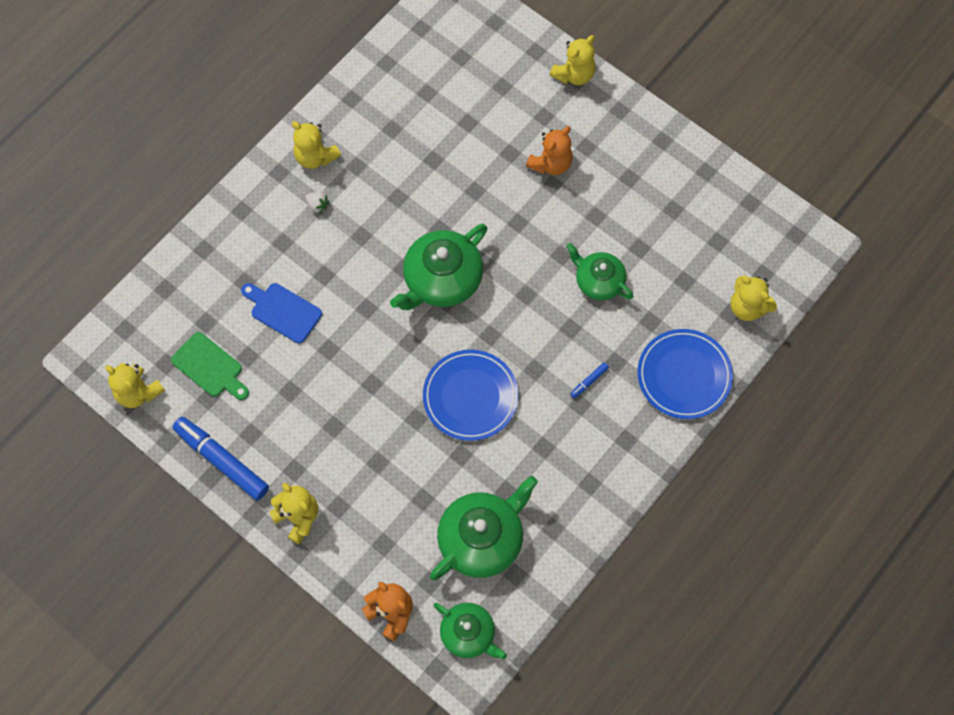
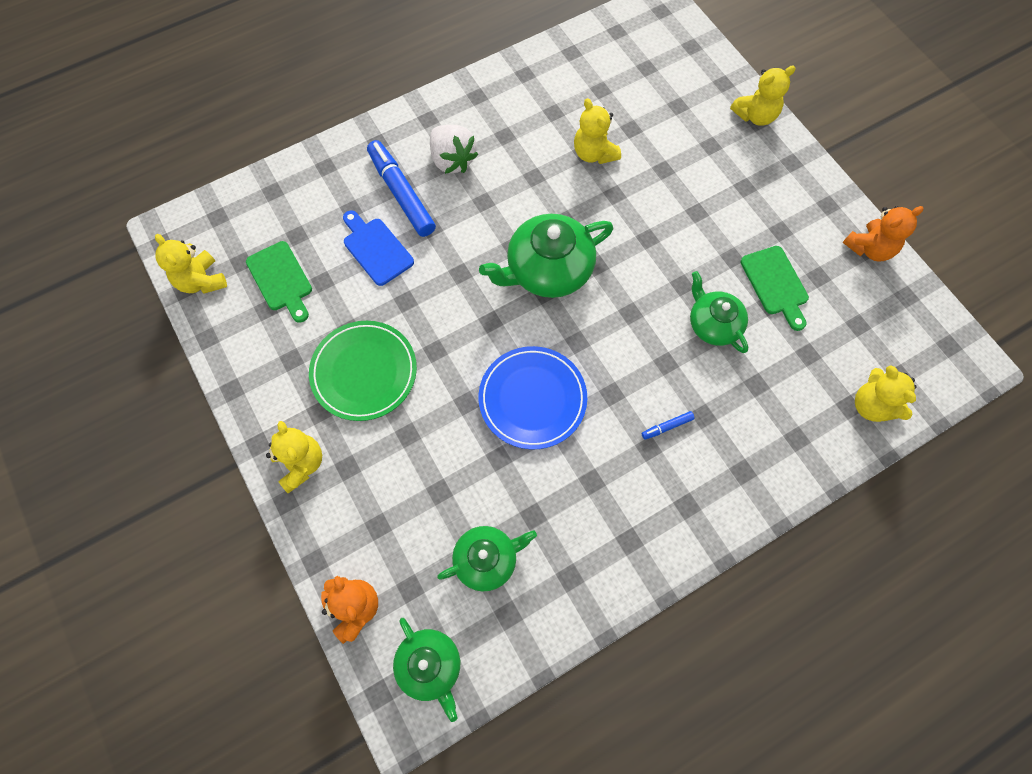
camera: 20 degrees right, 0 degrees up
(222, 461) = (250, 377): blue marker -> blue marker (401, 194)
(315, 157) = (469, 115): yellow teddy bear -> yellow teddy bear (594, 153)
(317, 205) = (452, 160): white strawberry -> white strawberry, size x2.11
(319, 423) = (364, 372): none -> green plate
(482, 538) = (487, 559): green teapot -> green teapot, size x0.63
(551, 164) = (702, 192): orange teddy bear -> orange teddy bear (869, 248)
(639, 228) = (776, 284): none -> green cutting board
(684, 375) = (776, 456): blue plate -> none

